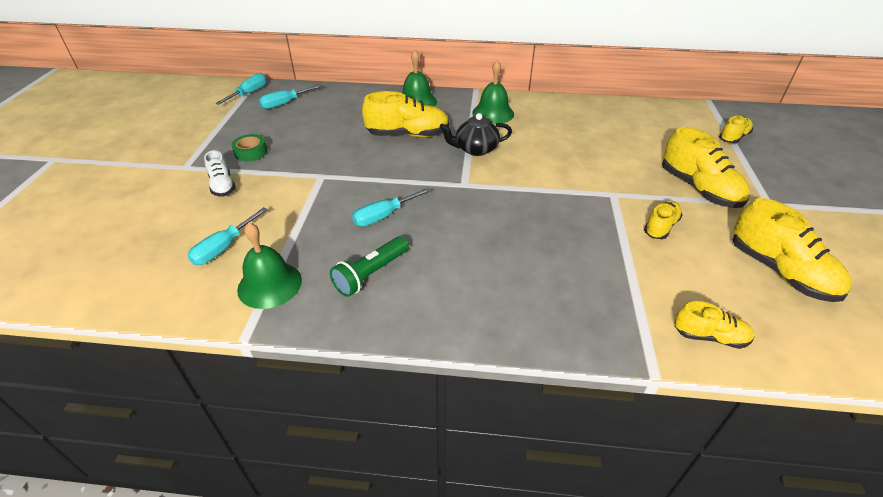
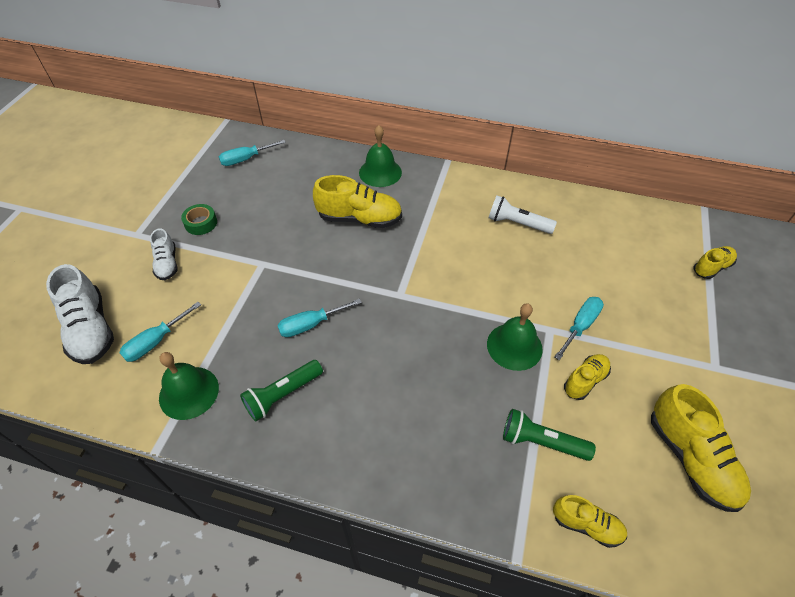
camera: 10 degrees right, 10 degrees up
(149, 246) = (91, 329): none -> white shoe
(249, 93) = (213, 140): turquoise screwdriver -> turquoise screwdriver (580, 326)
(475, 149) = (424, 248): black teapot -> none
(493, 113) = (456, 199): green bell -> green bell (514, 346)
(554, 125) = (517, 223): none -> white flashlight
(640, 277) = (541, 442): none -> green flashlight
(699, 189) = (645, 335): yellow shoe -> none

